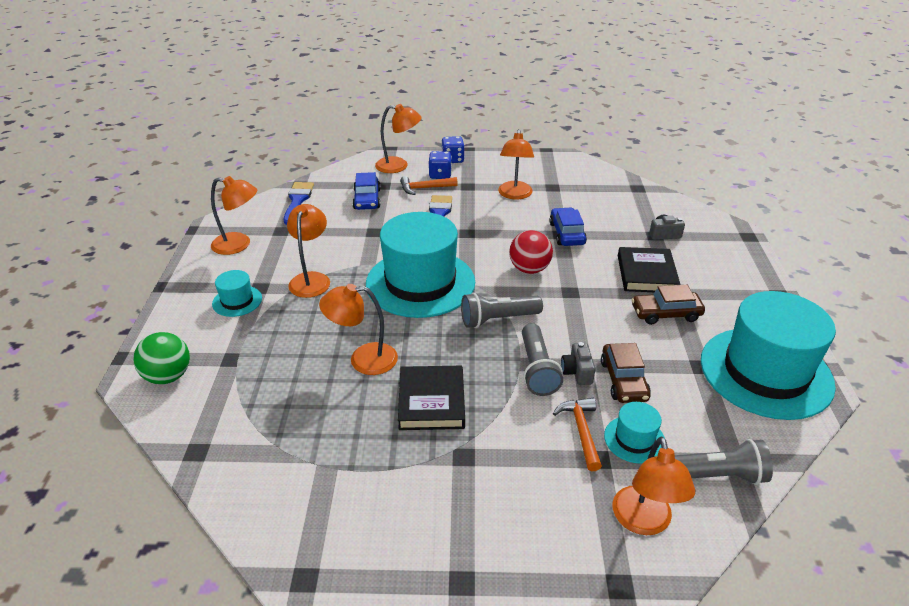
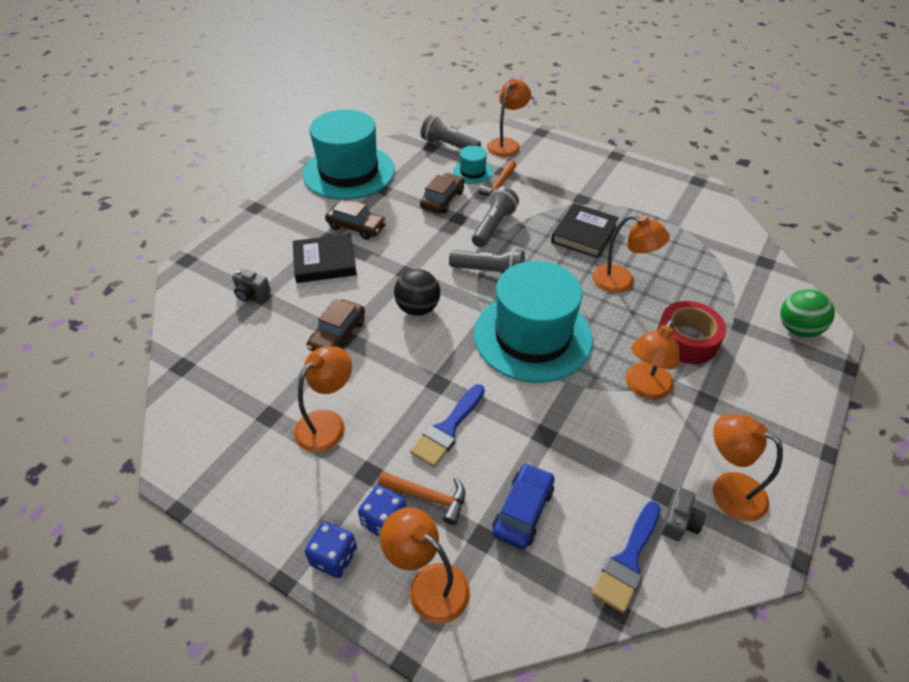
camera: 150 degrees left, 10 degrees up
(237, 301) = (732, 391): turquoise hat -> none
(283, 326) = (686, 340): none -> red tape
(529, 269) = (418, 308): red ball -> black ball
(567, 233) = (337, 334): blue car -> brown car
(577, 372) = (467, 215): grey camera -> grey camera (679, 521)
(646, 274) = (325, 262): black book -> black book turned 45 degrees clockwise

